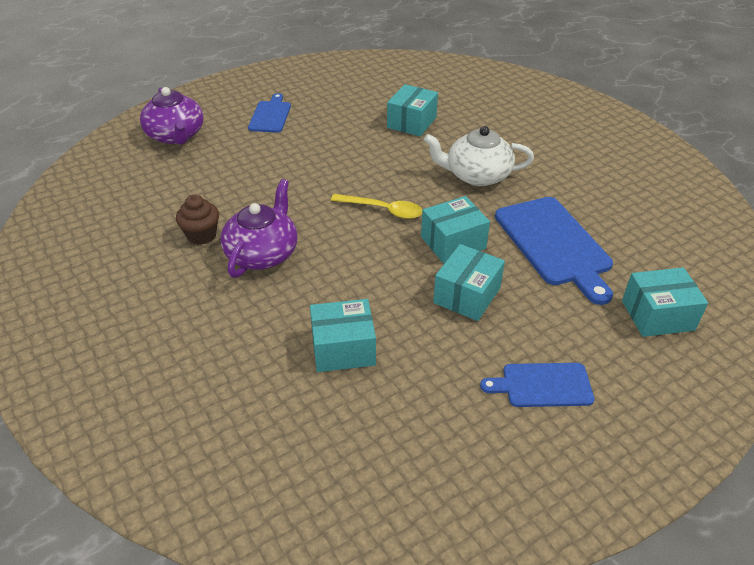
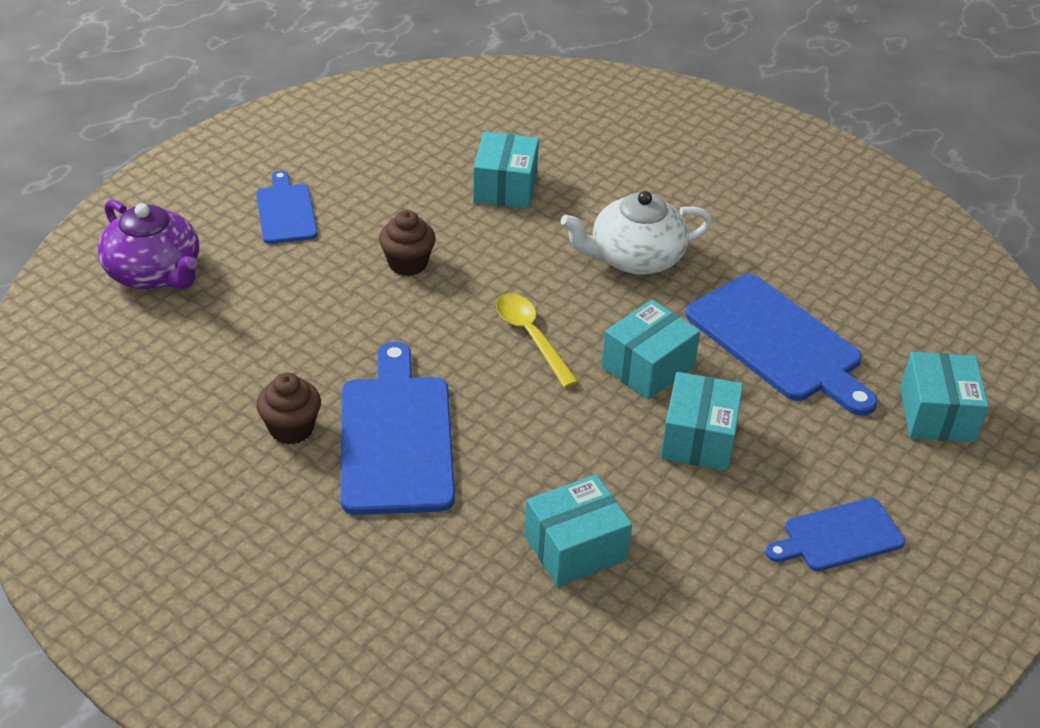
camera: 20 degrees left, 0 degrees up
(263, 253) = (396, 437): purple teapot -> blue cutting board
(327, 155) = (408, 263): none -> brown cupcake
(383, 210) = (531, 337): yellow spoon -> yellow spoon turned 120 degrees counterclockwise
(657, 315) = (937, 414): turquoise box -> turquoise box turned 60 degrees counterclockwise

